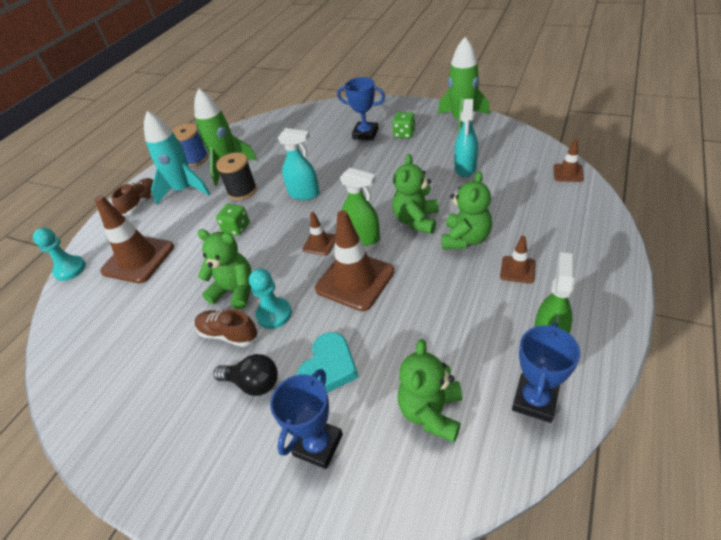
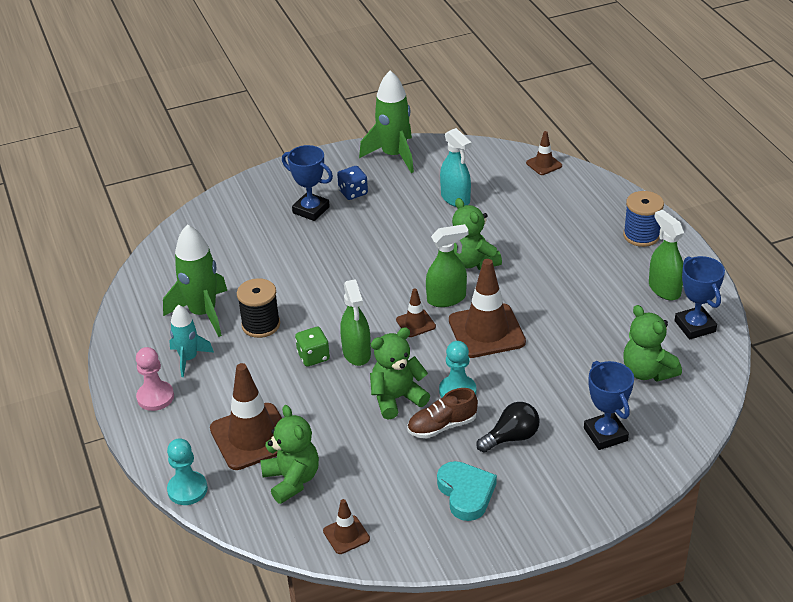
camera: 50 degrees left, 5 degrees down
(141, 203) = (155, 397): brown shoe -> pink pawn
(185, 190) = (189, 359): turquoise rocket -> turquoise rocket, size x0.62
(195, 159) = (142, 326): blue spool -> blue spool (641, 235)
(260, 242) = (356, 353): none -> green spray bottle
(304, 194) = (334, 293): turquoise spray bottle -> none
(329, 368) = (550, 393): turquoise heart -> turquoise heart (466, 493)
(365, 134) = (311, 210): blue trophy -> blue trophy turned 60 degrees clockwise
(404, 134) = (353, 192): green dice -> blue dice
(465, 239) = (530, 255): green teddy bear -> green teddy bear (292, 480)
(517, 270) = (594, 256): brown traffic cone -> brown traffic cone (346, 535)

